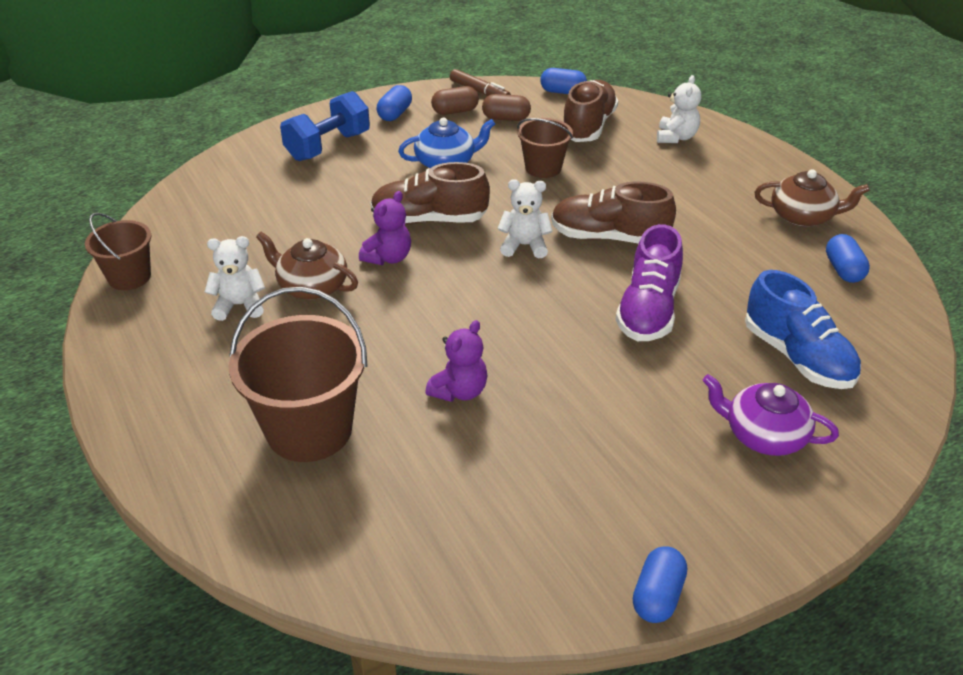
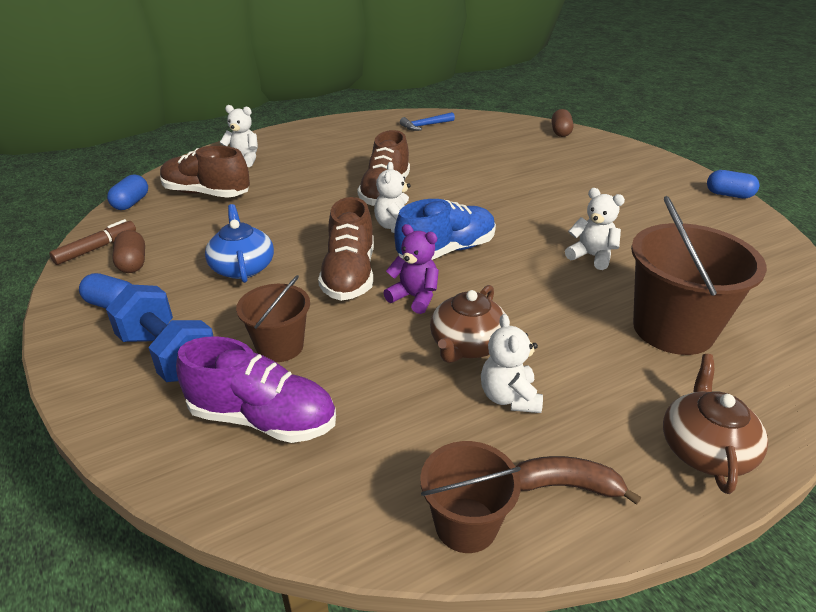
camera: 90 degrees left, 5 degrees down
(142, 325) = (566, 486): none -> brown banana
(459, 391) = (591, 256): purple teddy bear -> white teddy bear
(506, 118) = (167, 233): brown capsule -> brown capsule (560, 132)
(543, 168) = (272, 216): brown bucket -> brown bucket (280, 346)
(648, 310) = (476, 183): purple shoe -> purple shoe (263, 419)
(764, 435) = (586, 159): purple teapot -> none
(797, 357) = (513, 145): blue shoe -> blue shoe (446, 251)
(803, 216) = (365, 130): brown teapot -> brown teapot (705, 449)
(843, 270) = (425, 126): blue capsule -> blue hammer

